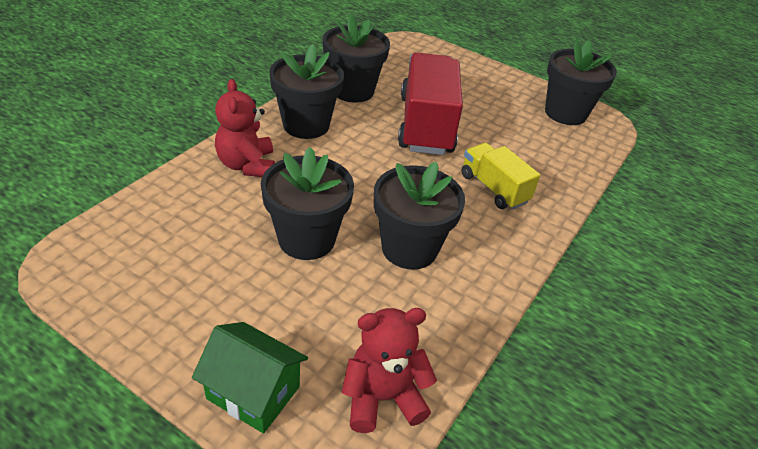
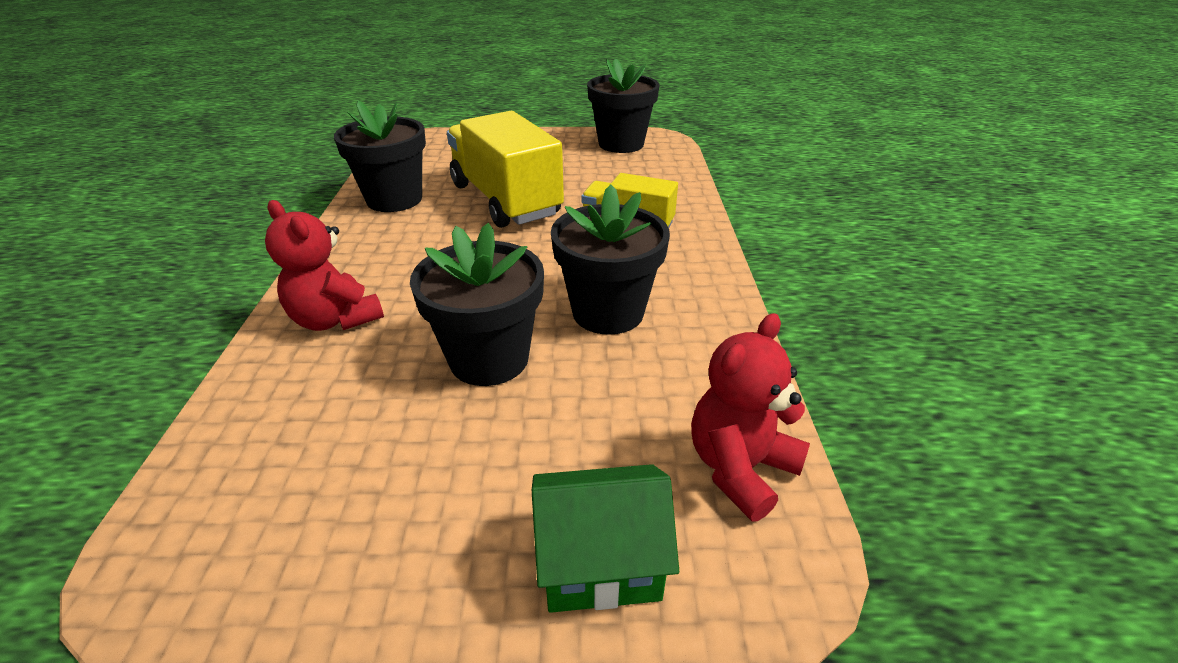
camera: 30 degrees left, 5 degrees down
(306, 125) = (371, 250): black flower pot -> none
(425, 125) = (505, 200): red truck -> yellow truck

